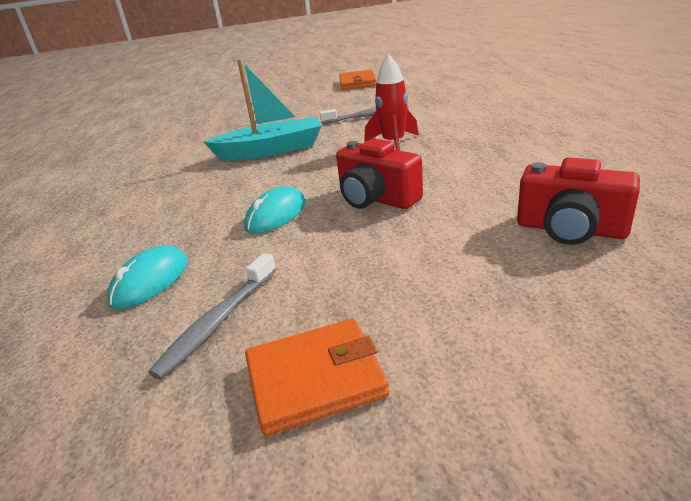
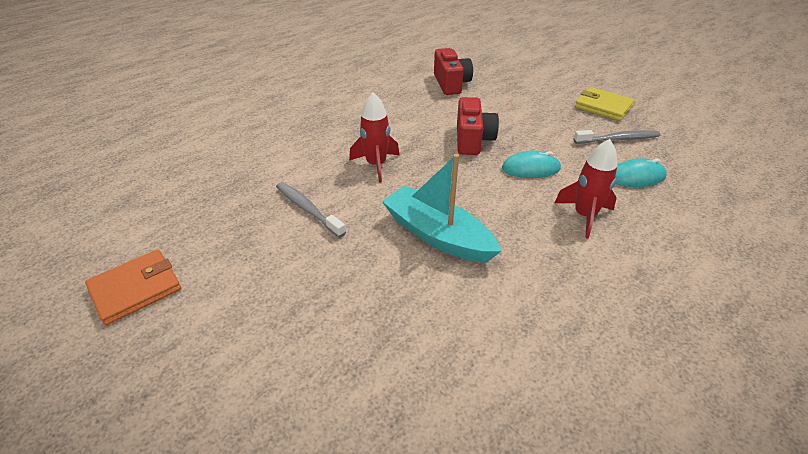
camera: 130 degrees left, 10 degrees up
(178, 215) = (584, 216): none -> red rocket
(315, 379) = (603, 106): orange wallet -> yellow wallet

